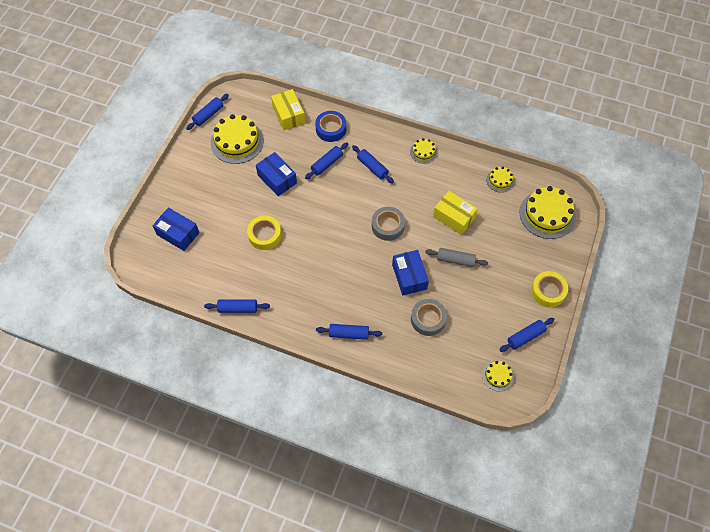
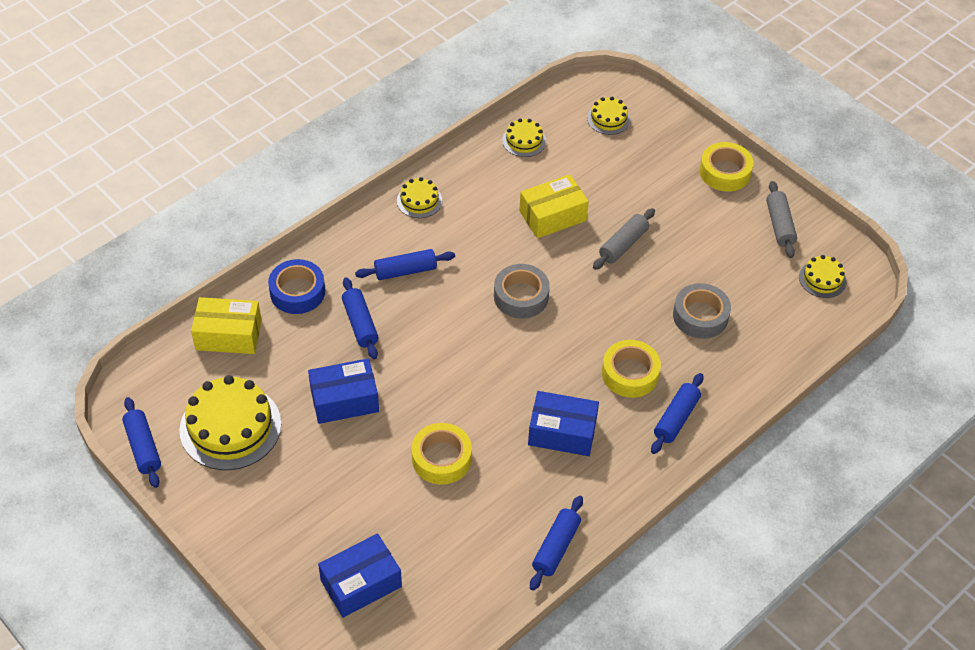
camera: 65 degrees left, 10 degrees down
(366, 299) = (630, 374): none -> yellow tape
(409, 276) = (620, 308): blue box -> blue box (562, 432)
(525, 337) = (779, 225): blue rolling pin -> grey rolling pin
(547, 214) = (608, 119): yellow cake -> yellow cake, size x0.51

